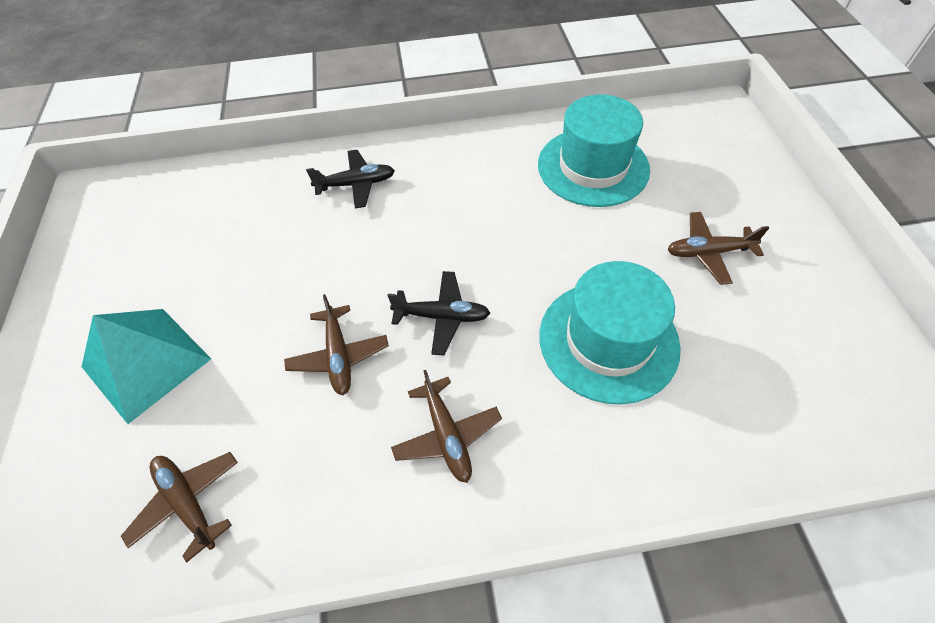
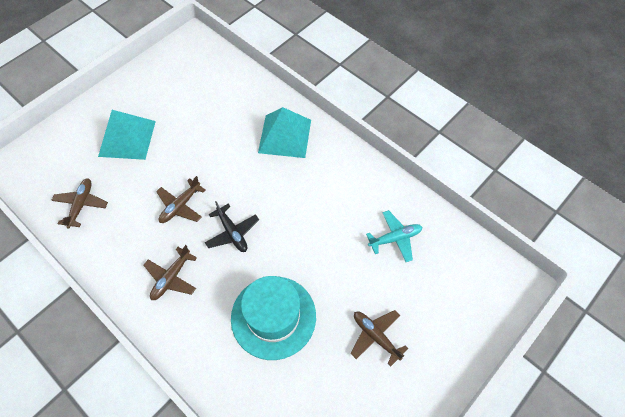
camera: 50 degrees right, 5 degrees up
(356, 184) = (285, 136): black plane -> turquoise pyramid
(593, 167) = (395, 238): turquoise hat -> turquoise plane

